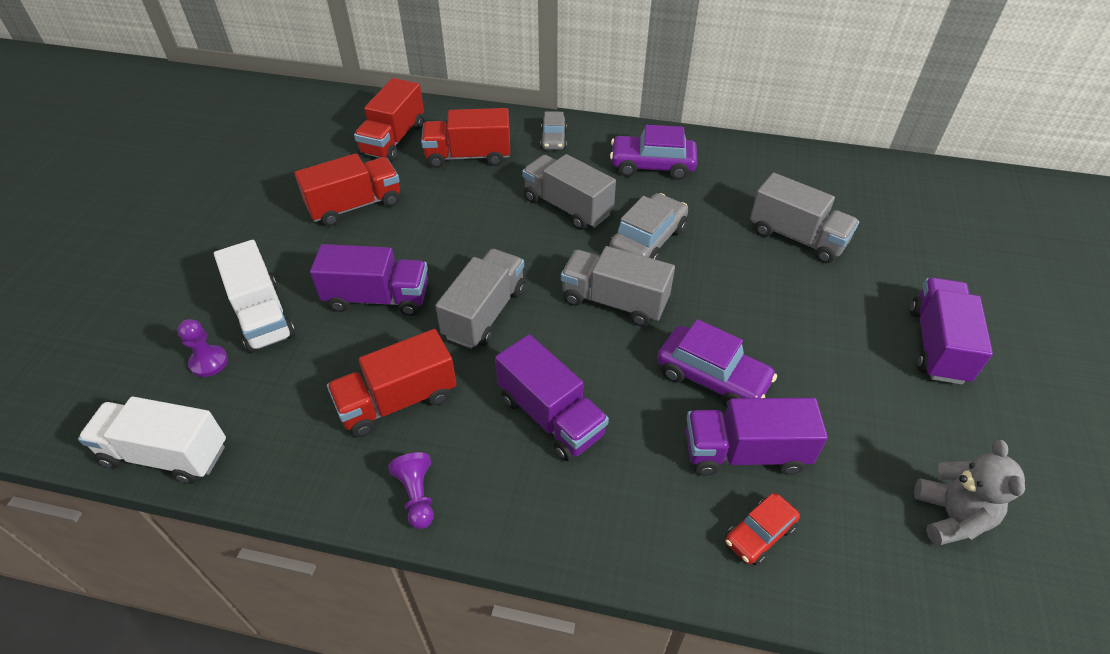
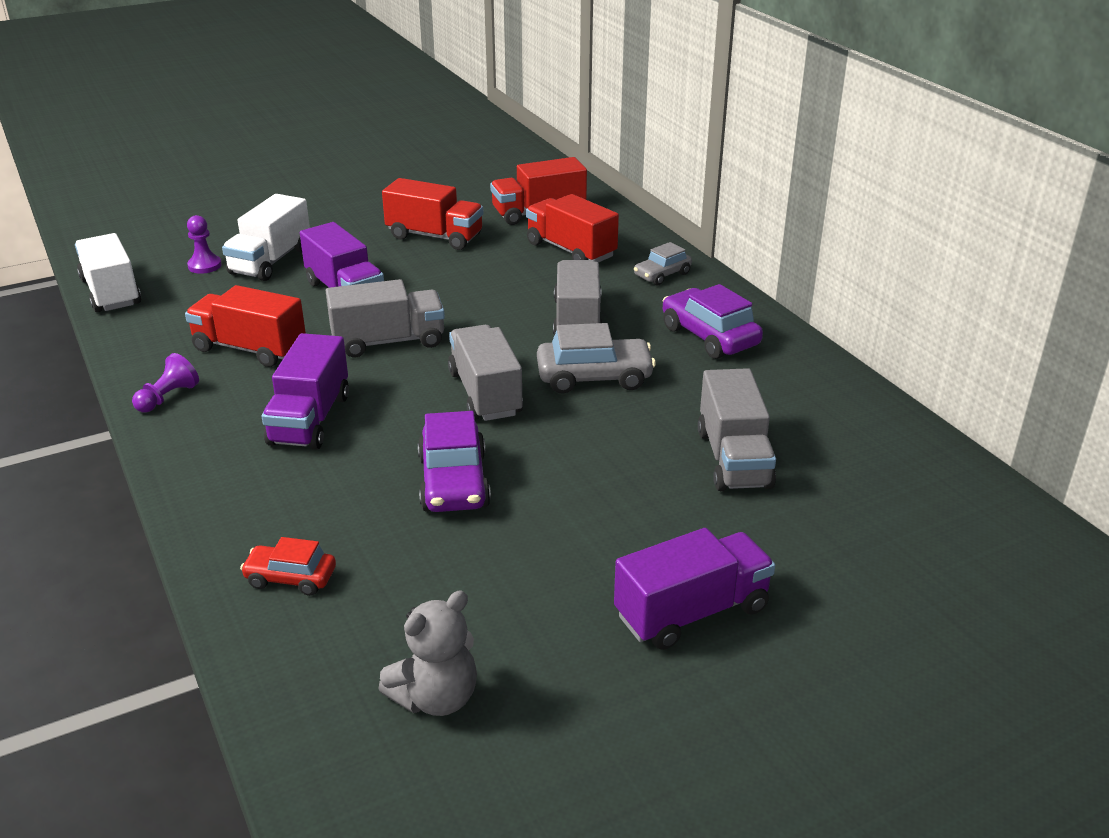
camera: 50 degrees right, 15 degrees down
(745, 452) = (380, 535): purple truck -> none

